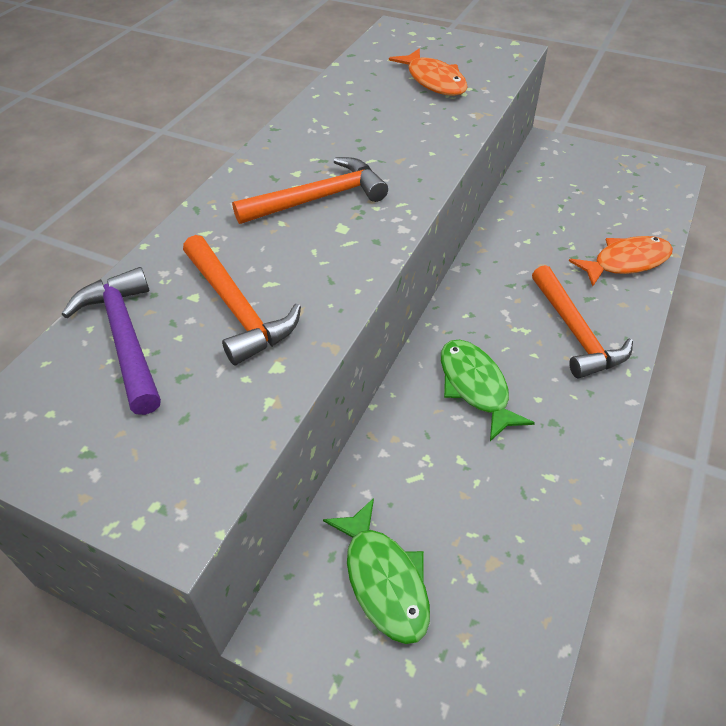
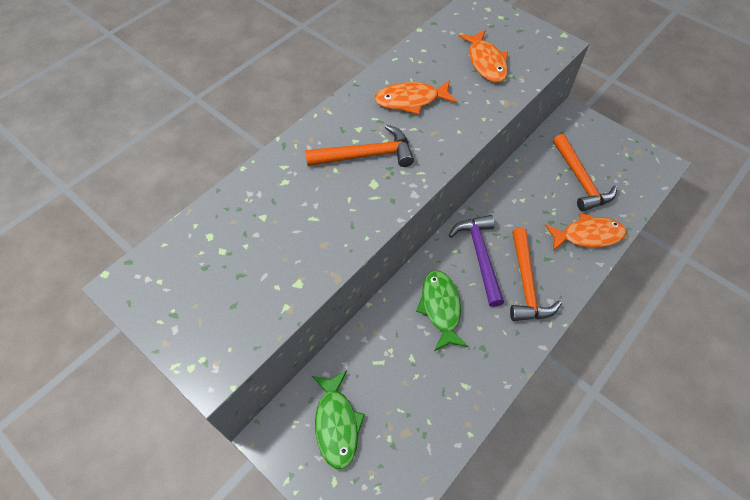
camera: 15 degrees right, 10 degrees up
(125, 338) = (214, 238): purple hammer -> purple hammer (480, 256)
(237, 309) = (286, 233): orange hammer -> orange hammer (580, 180)
(355, 132) = (411, 100): none -> orange fish

